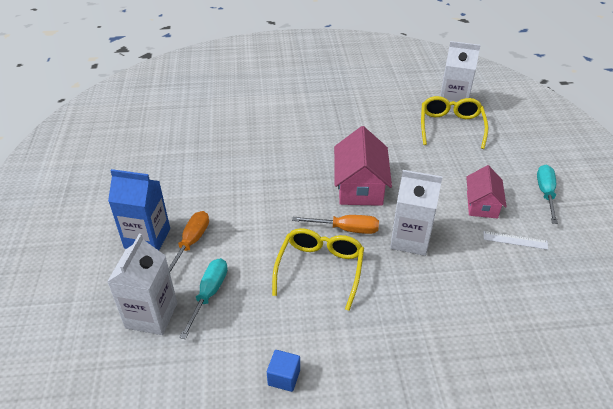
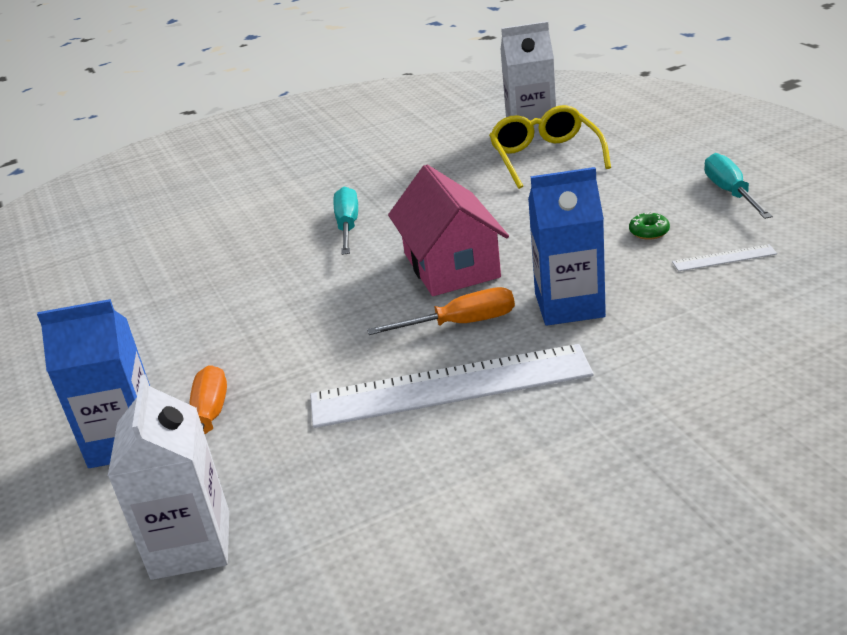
camera: 15 degrees left, 10 degrees down
(209, 294) = (280, 480): turquoise screwdriver -> turquoise screwdriver (348, 226)
(284, 377) = (475, 548): blue cube -> none
(320, 269) = (450, 386): yellow glasses -> white ruler
(410, 239) = (569, 305): white carton -> blue carton
(481, 204) = (649, 232): pink house -> green donut

